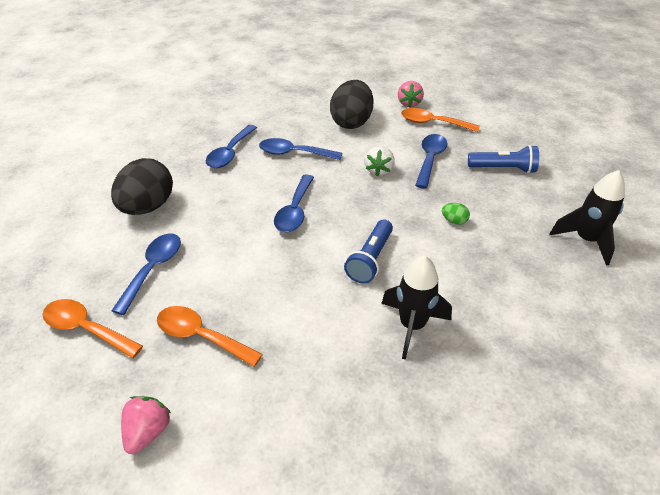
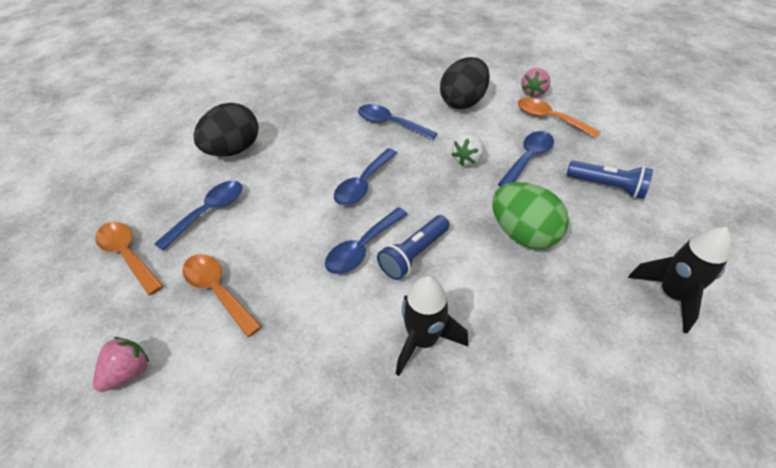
camera: 20 degrees right, 5 degrees up
(230, 153) = (330, 111): blue spoon -> blue spoon (362, 248)
(454, 221) = (523, 234): green egg -> green egg, size x2.47

